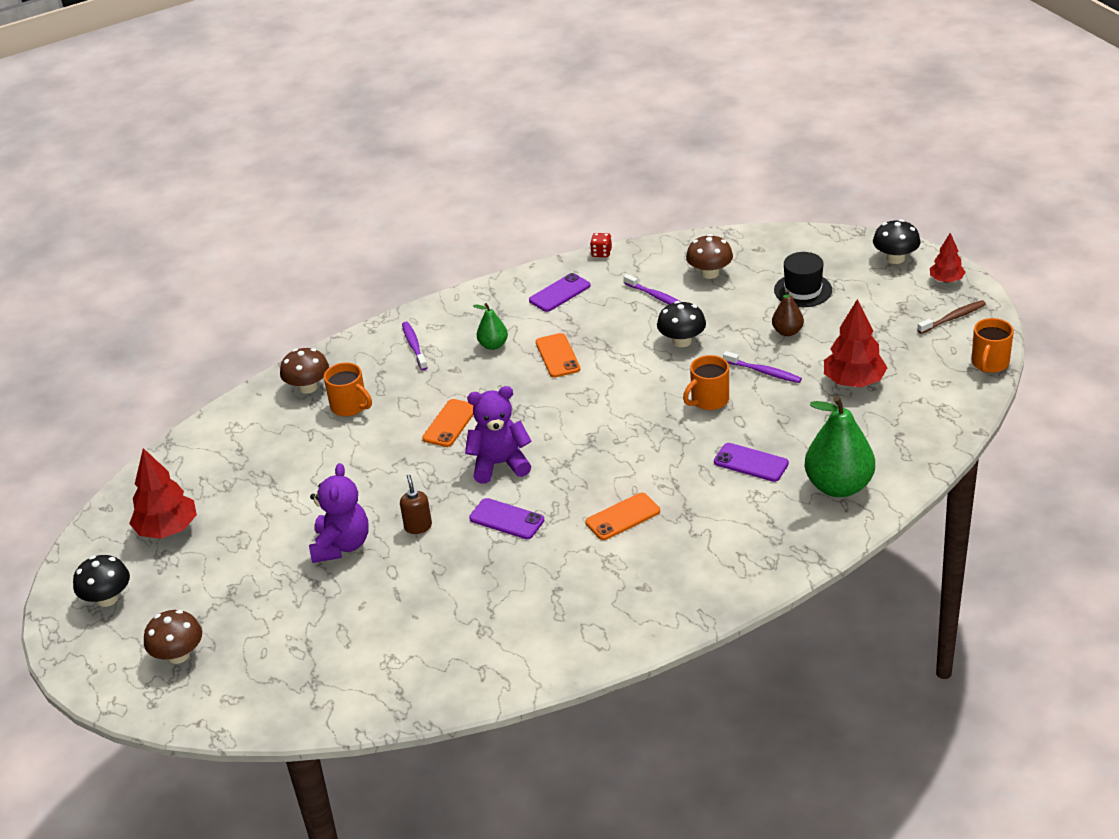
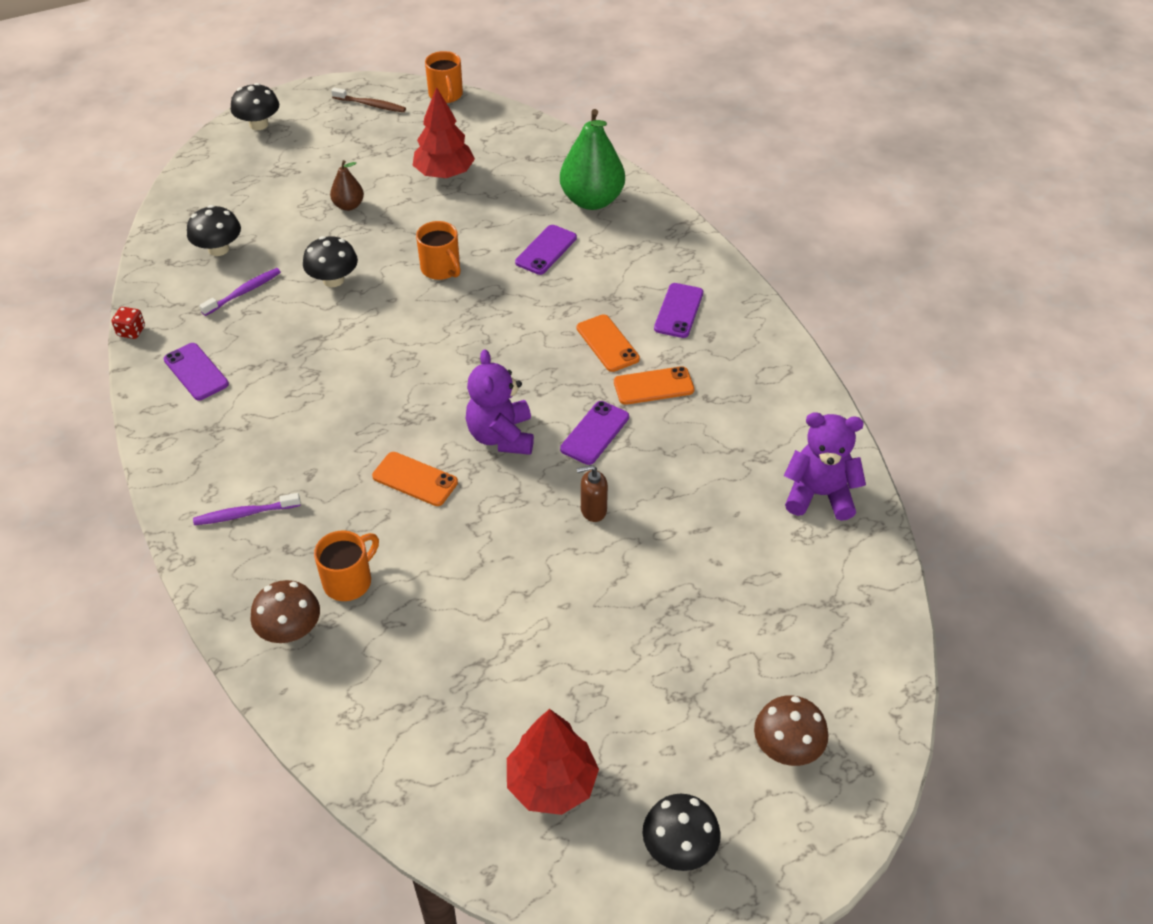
camera: 90 degrees left, 10 degrees up
(341, 546) = (614, 583): purple teddy bear -> purple teddy bear (819, 495)
(493, 345) = (275, 436): green pear -> none
(557, 356) = (320, 379): orange phone -> orange phone (653, 386)
(677, 562) = (678, 311): none -> purple phone
(710, 273) = (218, 249): brown mushroom -> black mushroom
(763, 372) = (408, 228): purple toothbrush -> none
(803, 290) = (283, 188): black hat -> none
(946, 280) = (310, 100): red tree -> none
(953, 318) = (371, 105): brown toothbrush -> brown toothbrush turned 135 degrees clockwise
(989, 363) = (446, 95): orange mug -> orange mug turned 45 degrees clockwise

